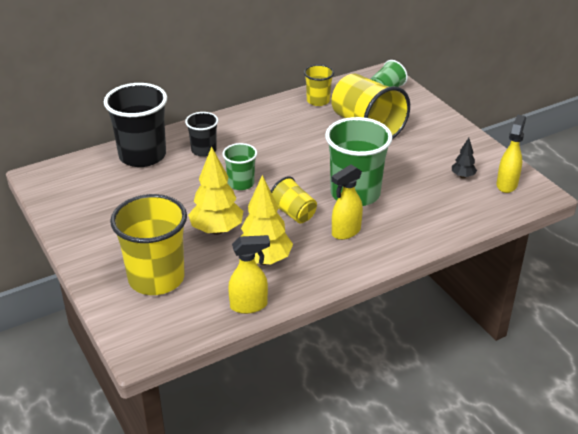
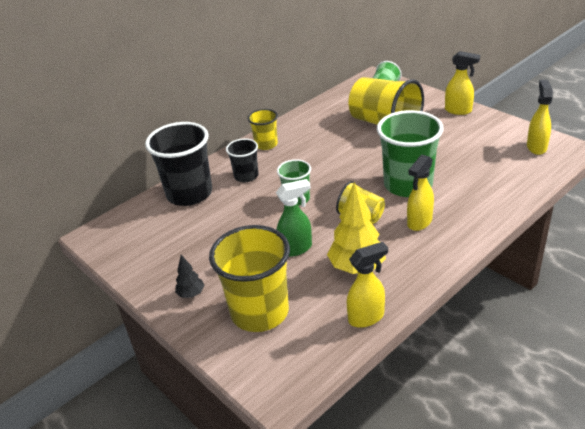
camera: 10 degrees left, 0 degrees up
(217, 230) = (296, 248): yellow tree -> green spray bottle
(318, 101) = (329, 110): yellow cup -> yellow cup (266, 144)
(450, 129) = (458, 110): none -> yellow spray bottle
(462, 176) = (494, 148): black tree -> black tree (191, 294)

